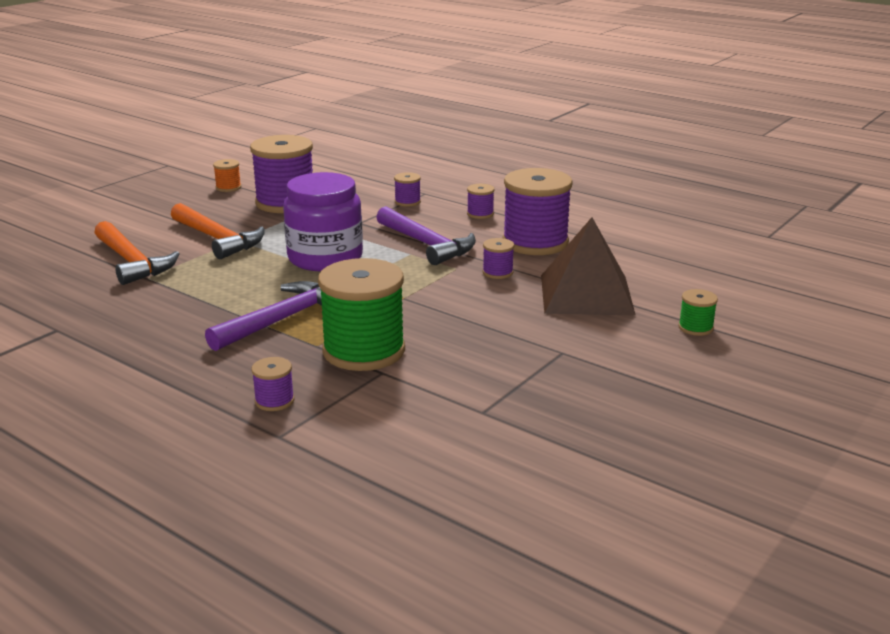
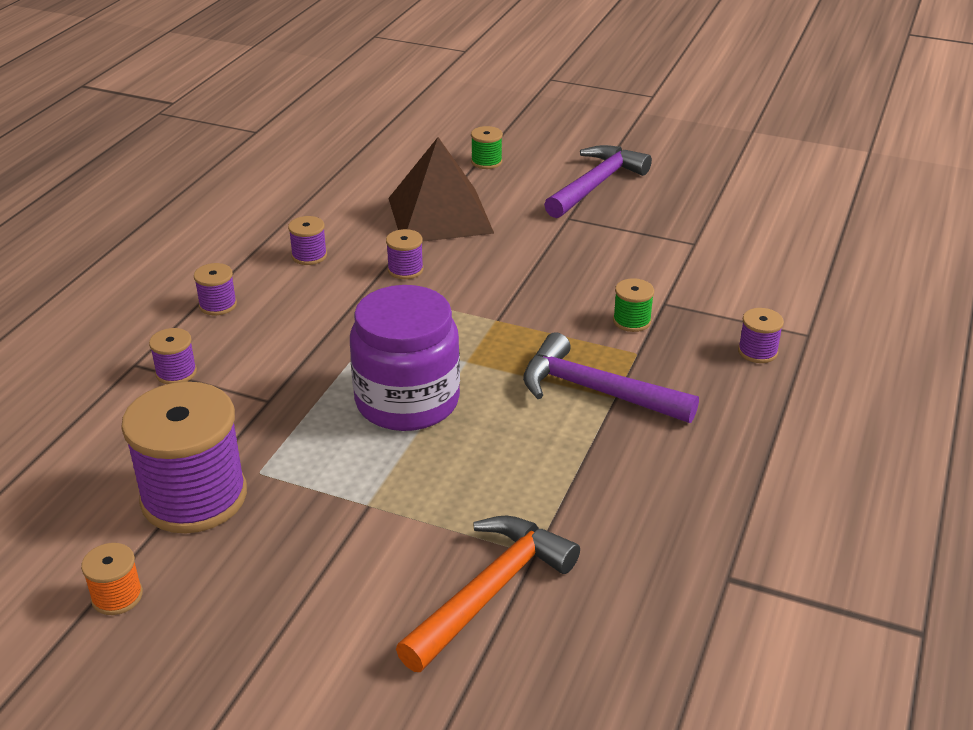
camera: 105 degrees left, 10 degrees up
(218, 239) = (371, 525): orange hammer -> none
(364, 351) = (631, 321): green spool -> green spool, size x0.44
(427, 244) = (336, 329): purple hammer -> purple hammer (596, 184)
(535, 242) = (309, 256): purple spool -> purple spool, size x0.44

